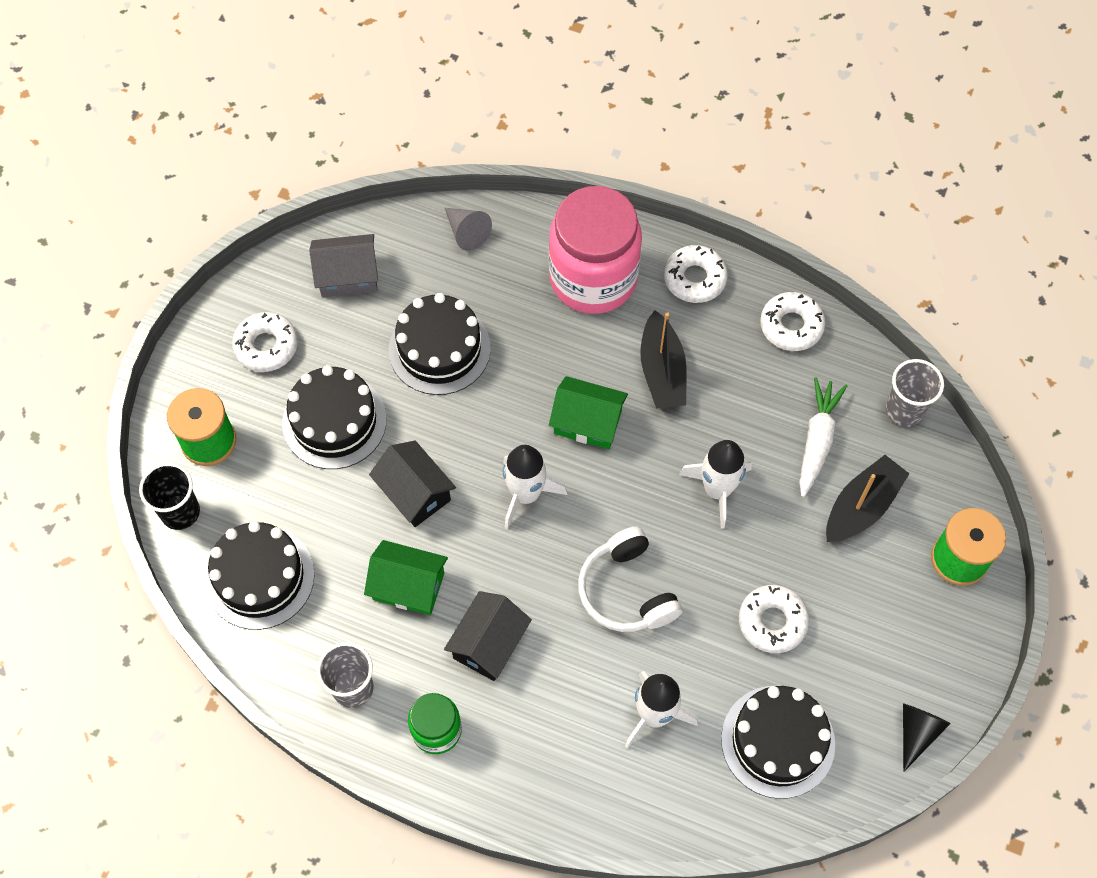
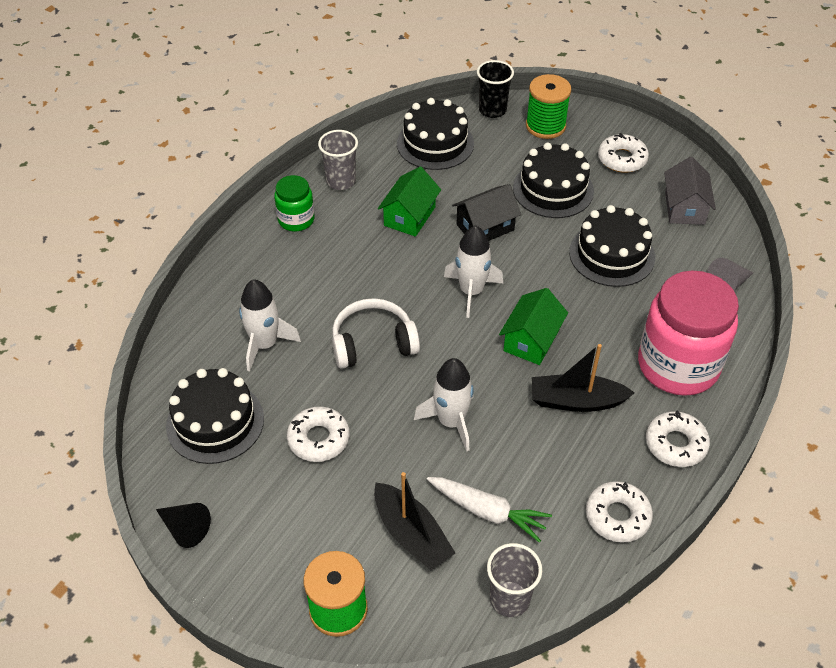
camera: 100 degrees right, 15 degrees down
(489, 643) = (352, 255): black house -> none

